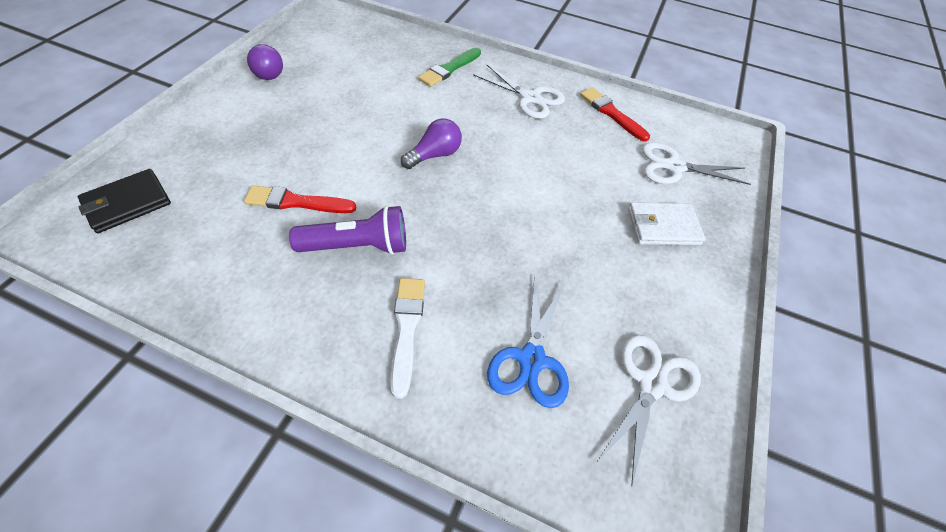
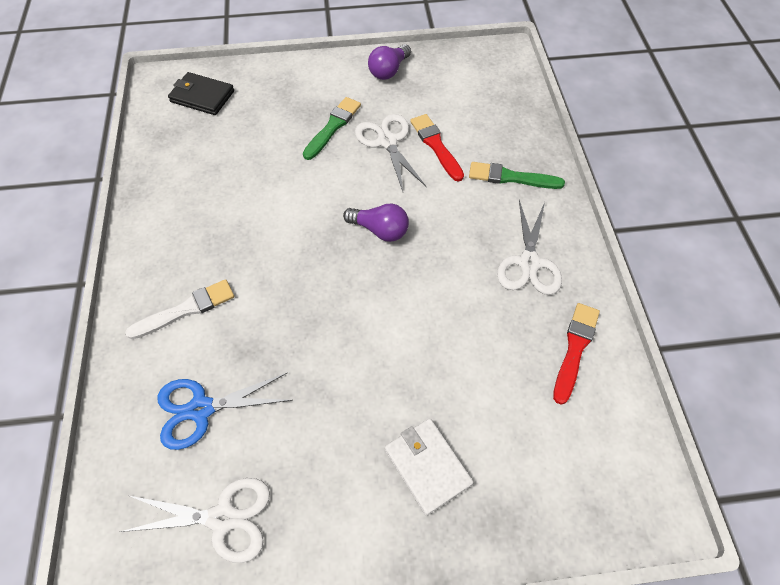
camera: 65 degrees right, 5 degrees up
(291, 131) = (333, 127): none -> green brush
(296, 202) = (262, 176): red brush -> red brush (436, 145)
(358, 246) = (244, 237): purple flashlight -> none
(674, 167) = (535, 448): white scissors -> white scissors (387, 141)

